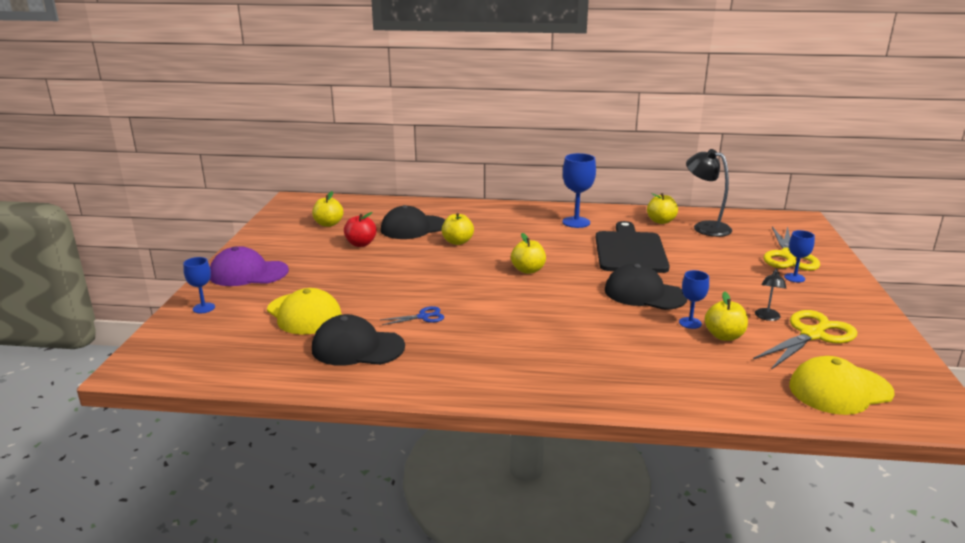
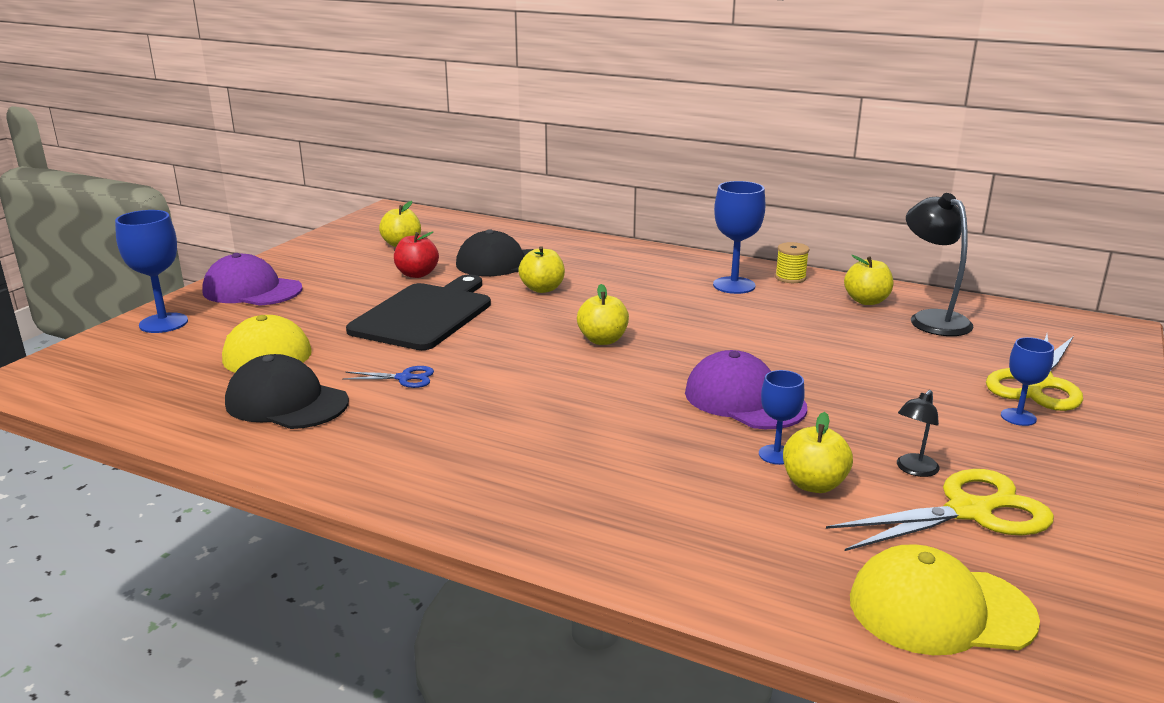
camera: 20 degrees right, 0 degrees up
(203, 308) = (163, 323): blue goblet -> blue goblet, size x1.66
(605, 212) = (790, 278): none -> yellow spool
(630, 250) = (779, 335): black cutting board -> black cutting board (425, 315)
(644, 294) = (744, 400): black cap -> purple cap

